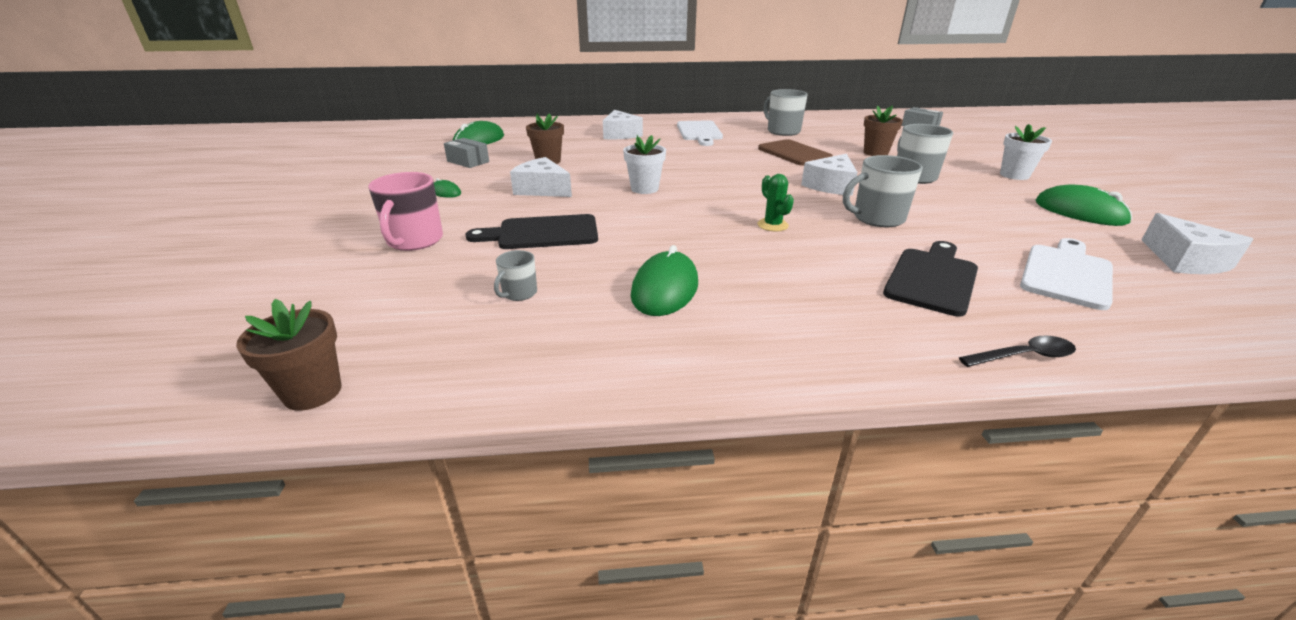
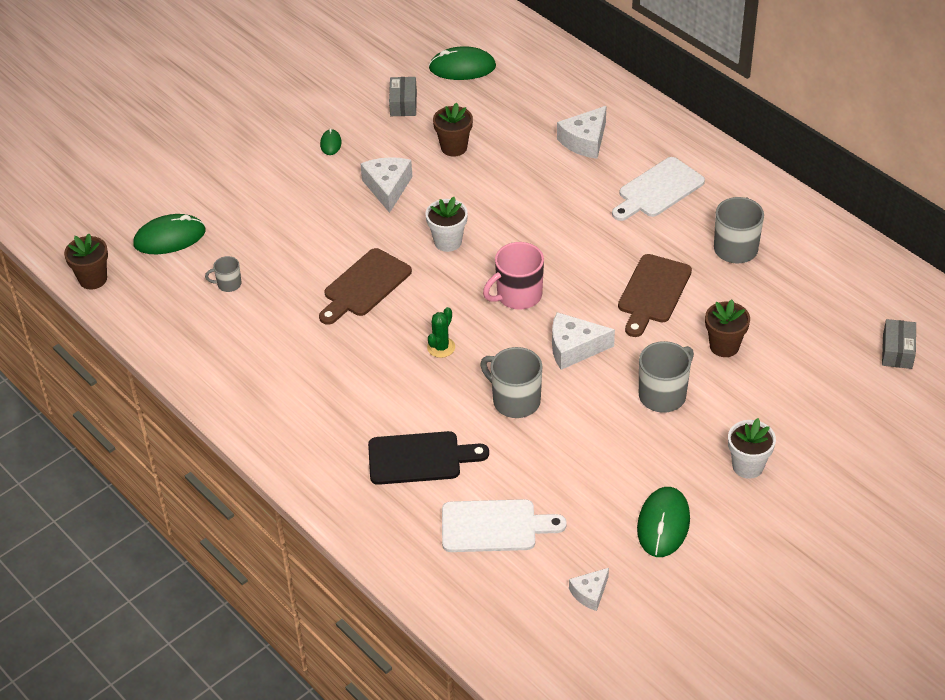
camera: 55 degrees right, 15 degrees up
(414, 241) = (245, 193): pink mug -> pink mug (518, 295)
(542, 233) = (312, 241): black cutting board -> none
(643, 230) = (364, 286): none -> brown cutting board
(665, 289) = (289, 341): green mouse -> green mouse (169, 238)
(1024, 356) = (343, 518): black spoon -> none
(1185, 260) = (590, 593): white cheese -> white cheese, size x0.61

